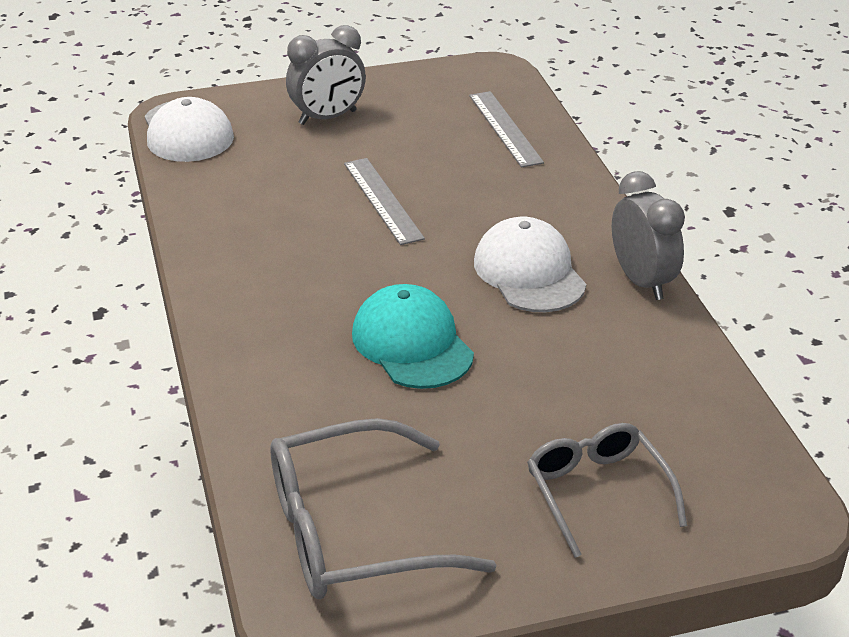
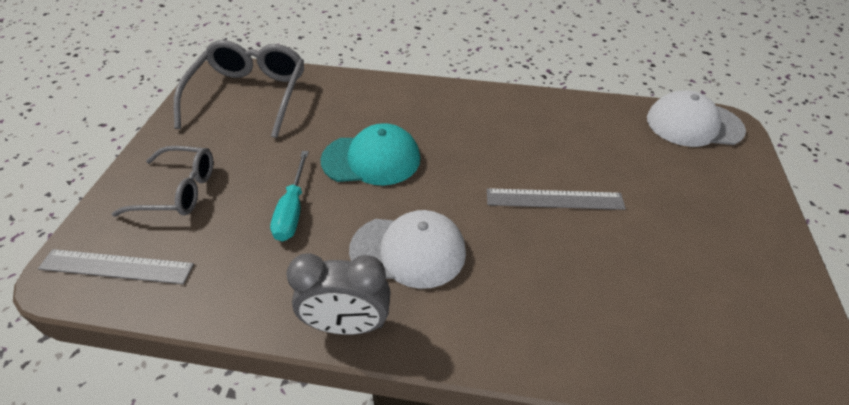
camera: 115 degrees right, 10 degrees up
(327, 117) = (707, 206): grey clock -> none
(505, 128) = (664, 338): grey ruler -> grey ruler (116, 267)
(544, 374) = (292, 210): none -> turquoise screwdriver

